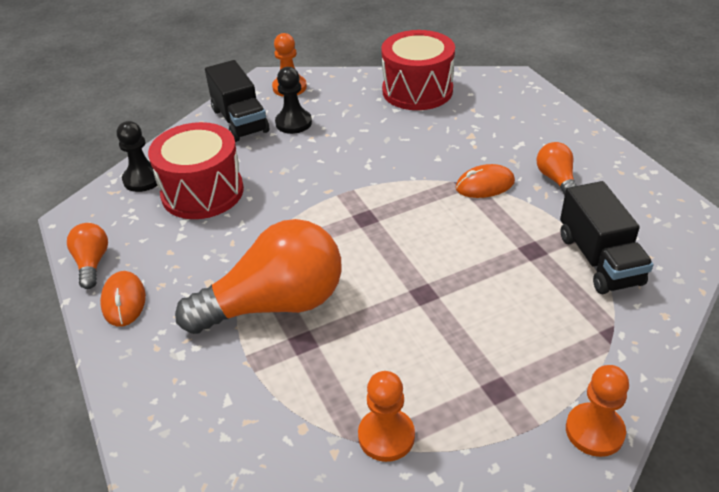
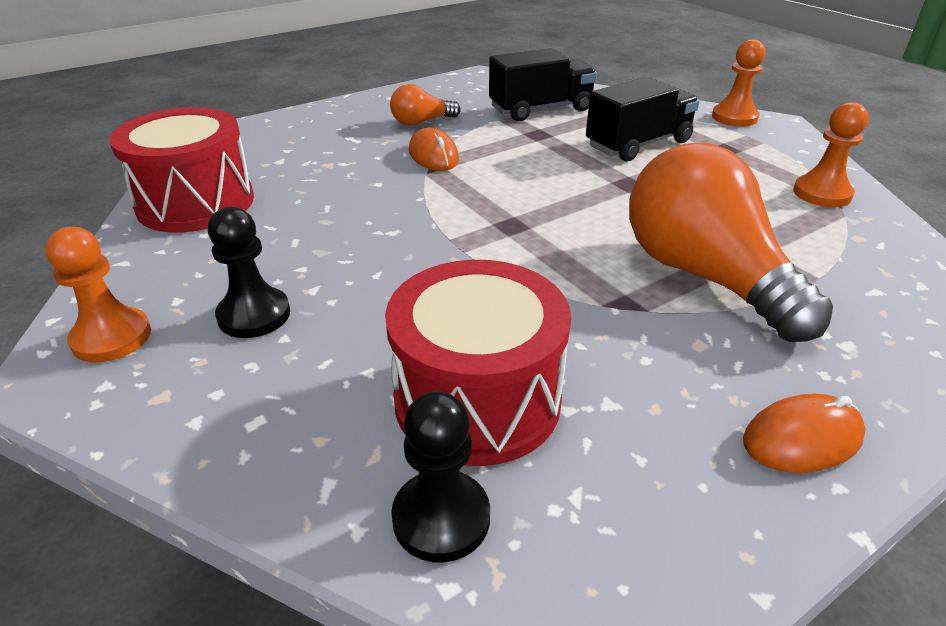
camera: 100 degrees left, 5 degrees down
(92, 263) = (742, 526): orange light bulb -> none
(240, 120) = (222, 391): black truck -> black truck (638, 144)

